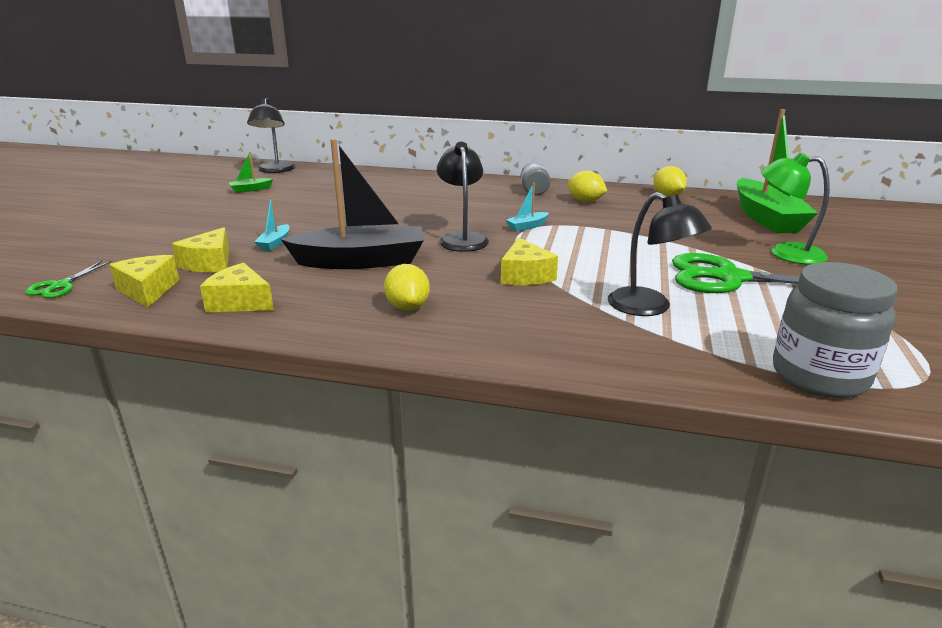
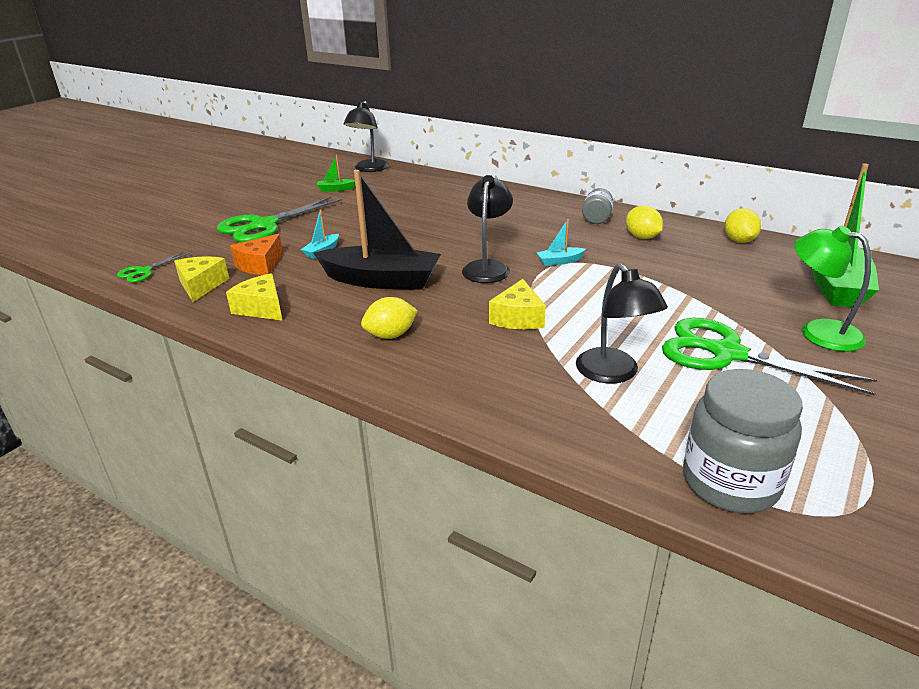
camera: 20 degrees right, 5 degrees up
(188, 228) = (263, 226): none -> green scissors
(209, 263) = (260, 265): yellow cheese -> orange cheese
(407, 307) = (390, 335): yellow lemon -> yellow lemon turned 60 degrees clockwise

